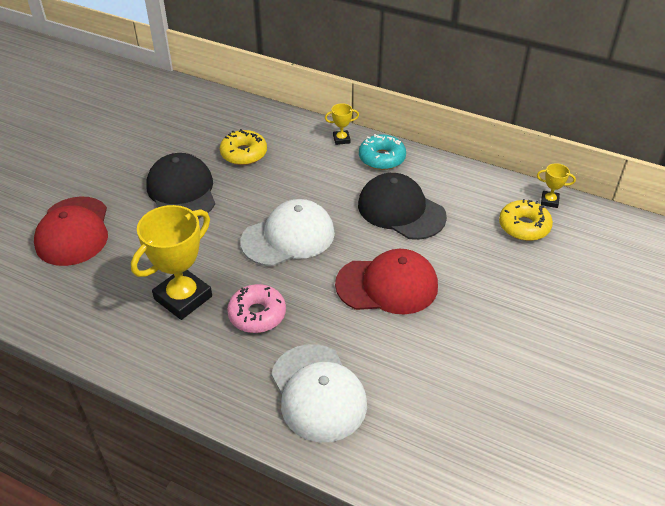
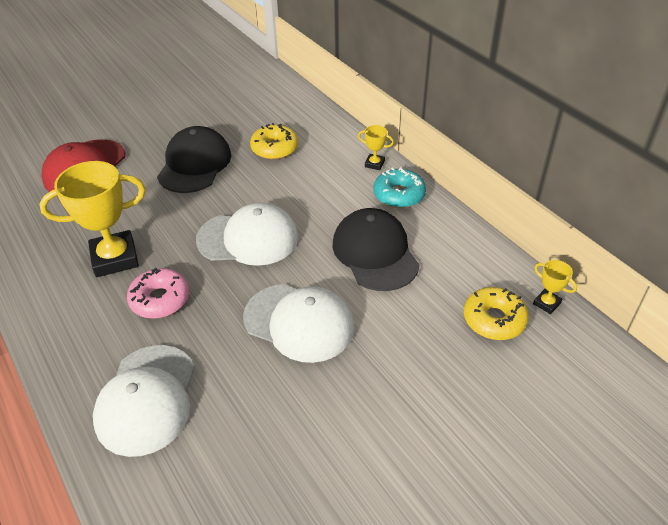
camera: 30 degrees right, 0 degrees up
(387, 285) = (299, 322): red cap -> white cap

